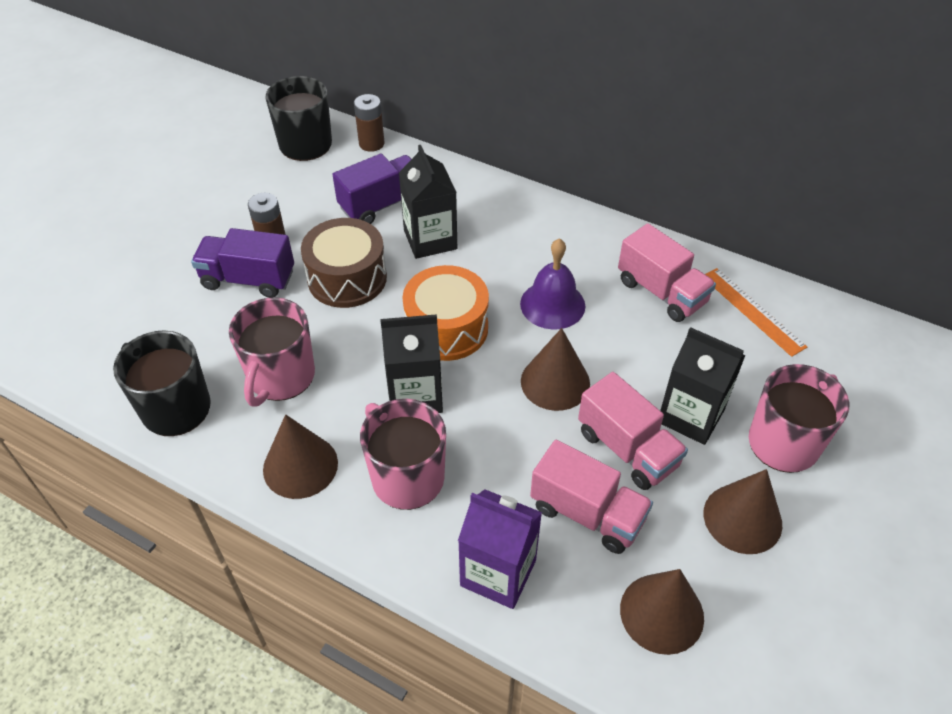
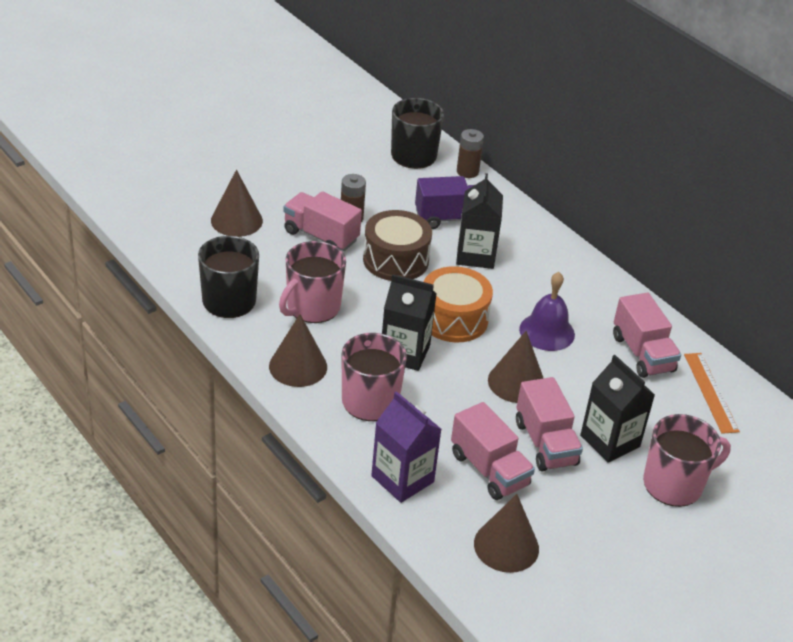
camera: 20 degrees right, 10 degrees down
(248, 279) = (321, 236): purple truck -> pink truck
(742, 518) = (606, 516): brown cone -> brown cone (236, 220)

